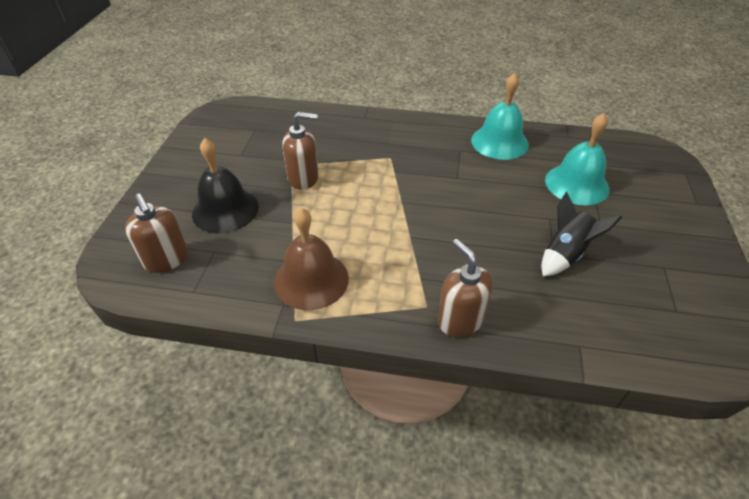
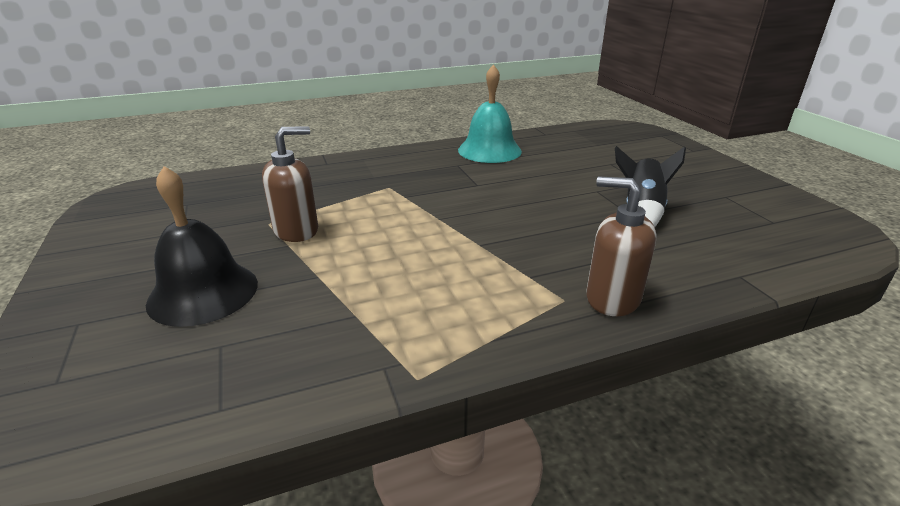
camera: 30 degrees left, 15 degrees down
(166, 259) = (138, 385): brown soap dispenser -> none
(311, 279) = (399, 325): brown bell -> none
(577, 184) = (590, 162): turquoise bell -> none

